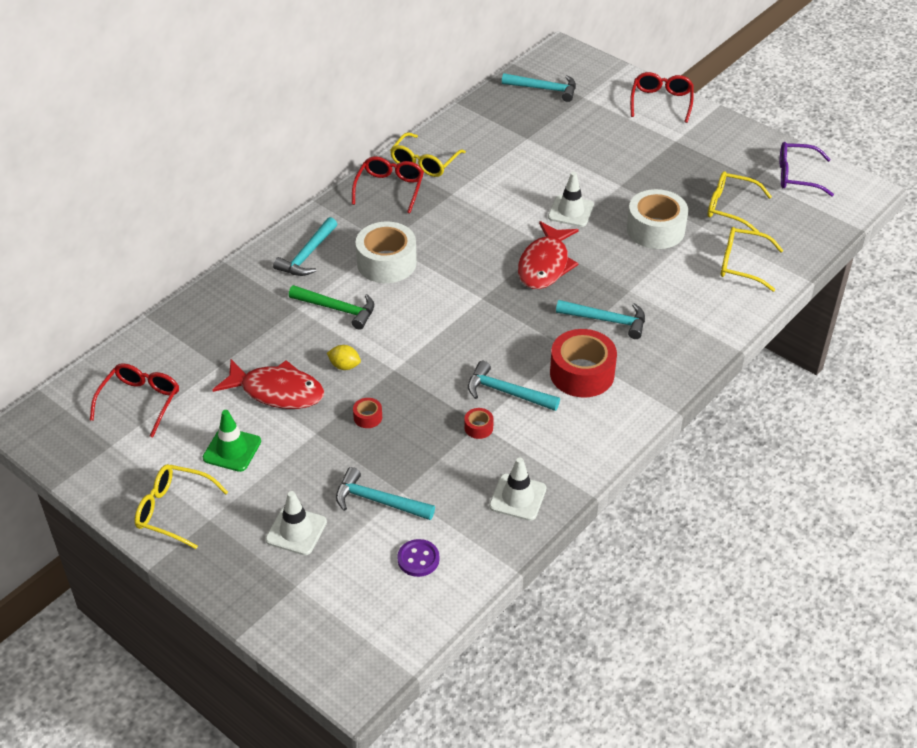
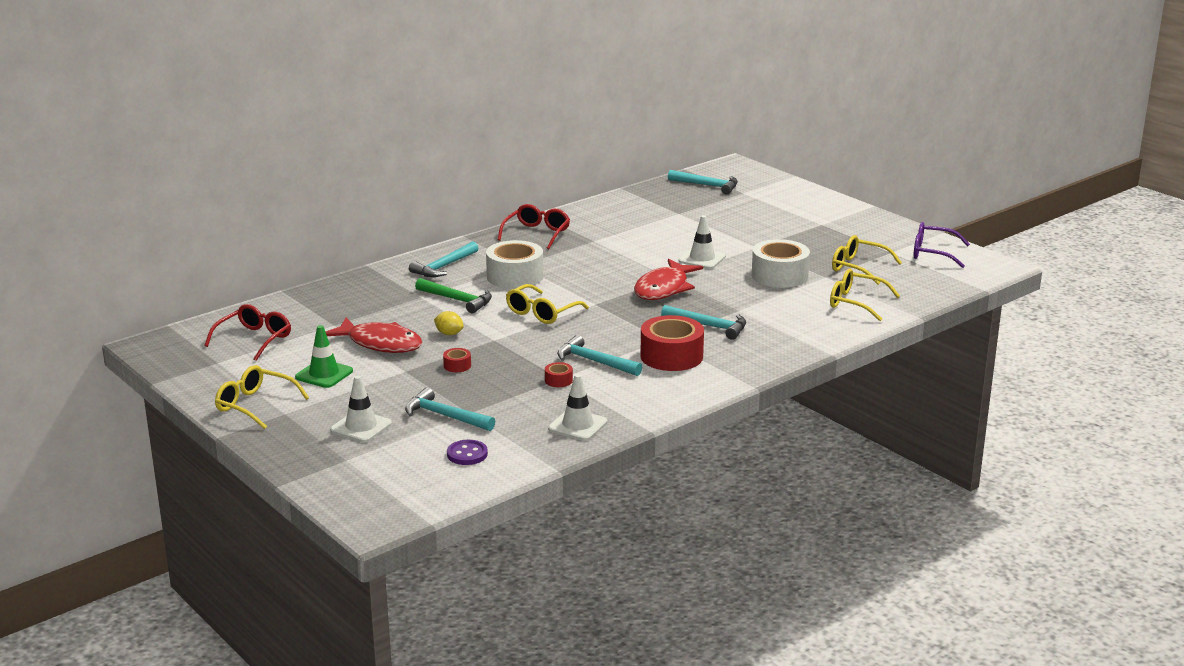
camera: 10 degrees right, 20 degrees down
(424, 163) = (575, 221): yellow glasses -> yellow glasses (541, 313)
(661, 102) = (817, 200): red glasses -> none

